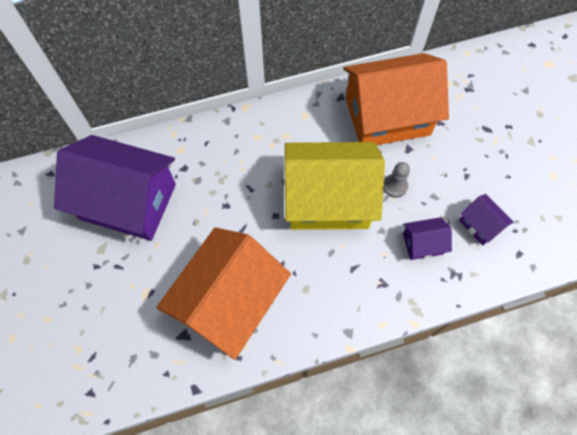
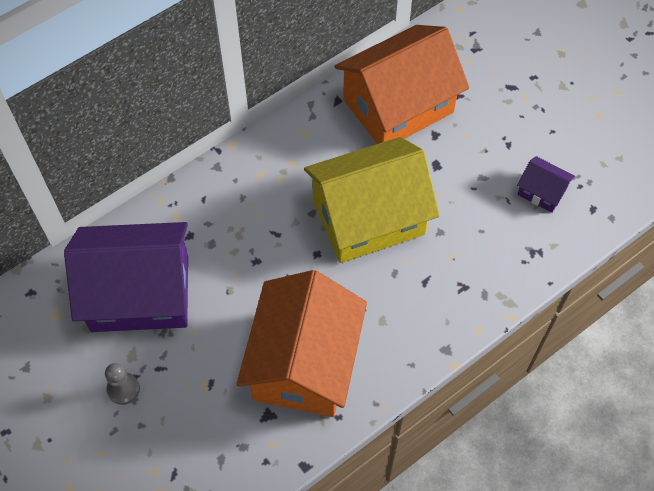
camera: 20 degrees left, 5 degrees down
(395, 186) = (436, 180): grey pawn -> grey pawn (123, 389)
(422, 244) = (489, 231): purple house -> none

